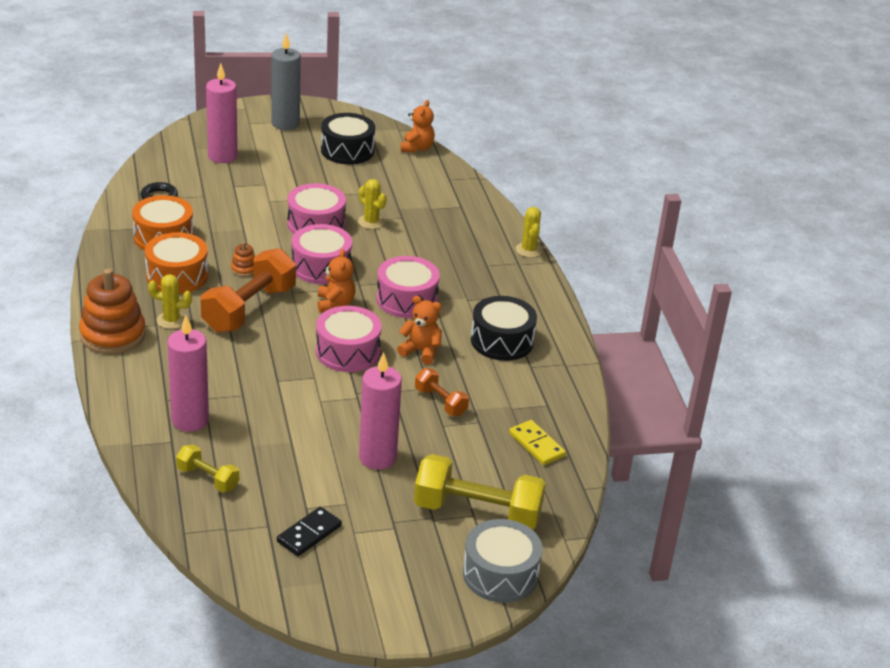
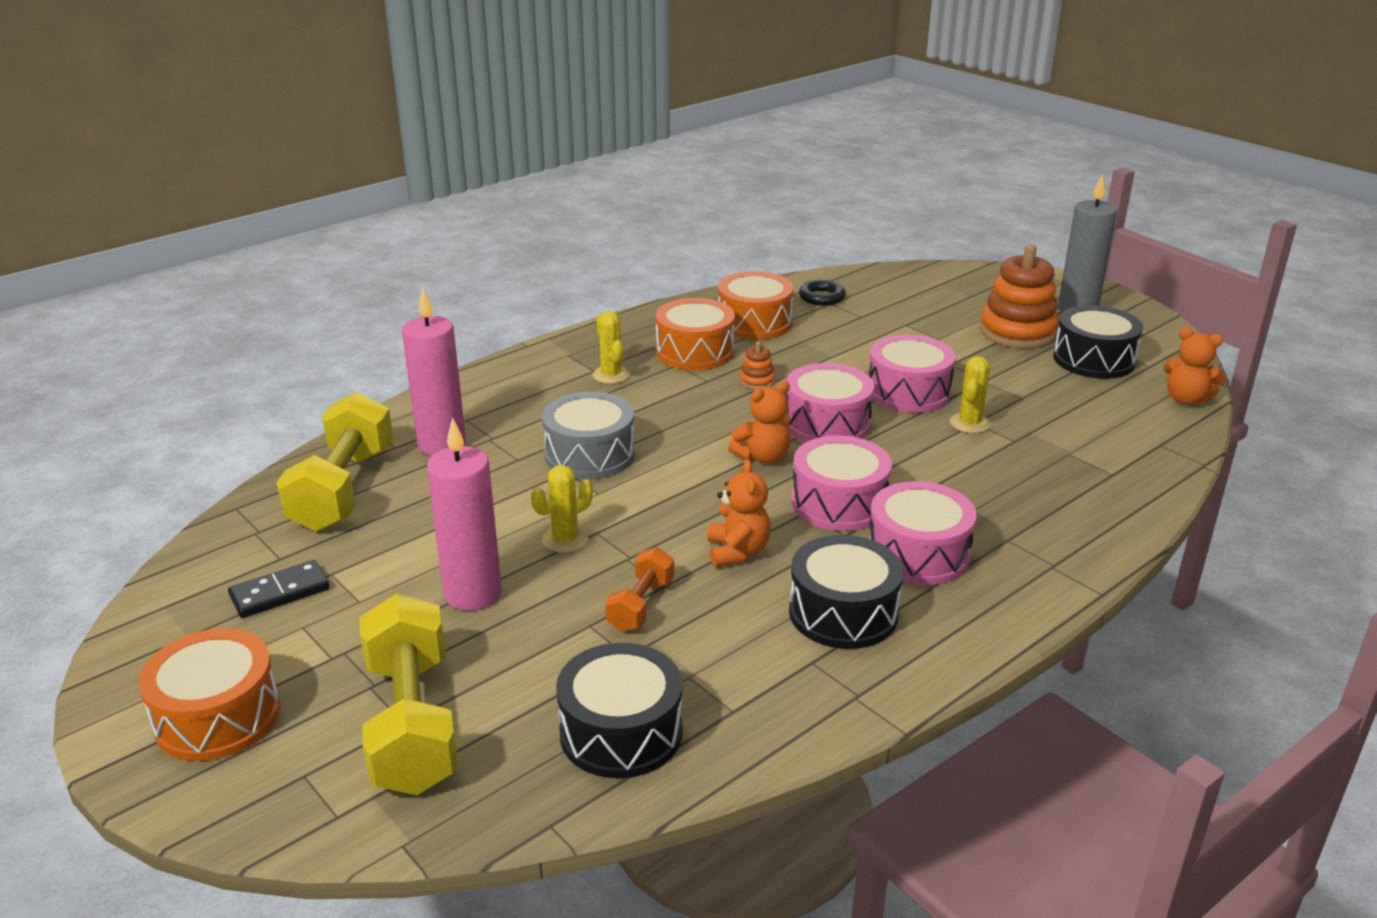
camera: 65 degrees right, 5 degrees down
(113, 335) = (551, 356): orange stacking toy -> orange stacking toy (1017, 332)
(208, 478) = (343, 490): yellow dumbbell -> yellow dumbbell, size x1.93
(222, 156) = (951, 300): pink candle -> none
(249, 309) = (684, 409): orange dumbbell -> none
(309, 534) = (280, 593): black domino -> black domino turned 45 degrees counterclockwise
(348, 352) = (675, 498): pink drum -> pink drum (918, 554)
(415, 584) = (217, 716): none -> orange drum
(417, 148) = (1186, 399): orange teddy bear -> orange teddy bear turned 45 degrees clockwise
(500, 574) = (277, 797): grey drum -> grey drum (590, 455)
(528, 250) = (1100, 563): yellow cactus -> yellow cactus (565, 539)
(536, 445) = (621, 732): yellow domino -> black drum

